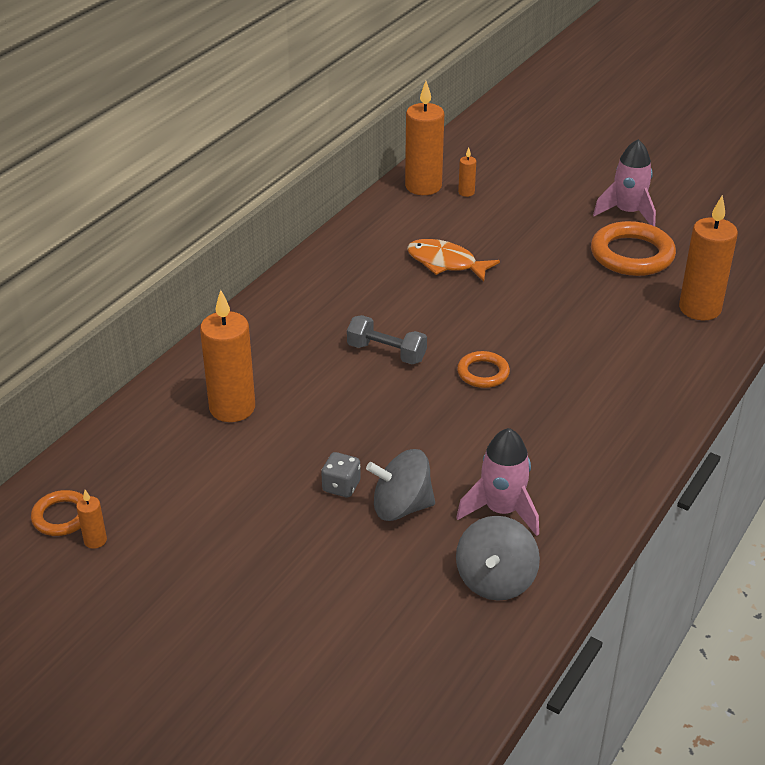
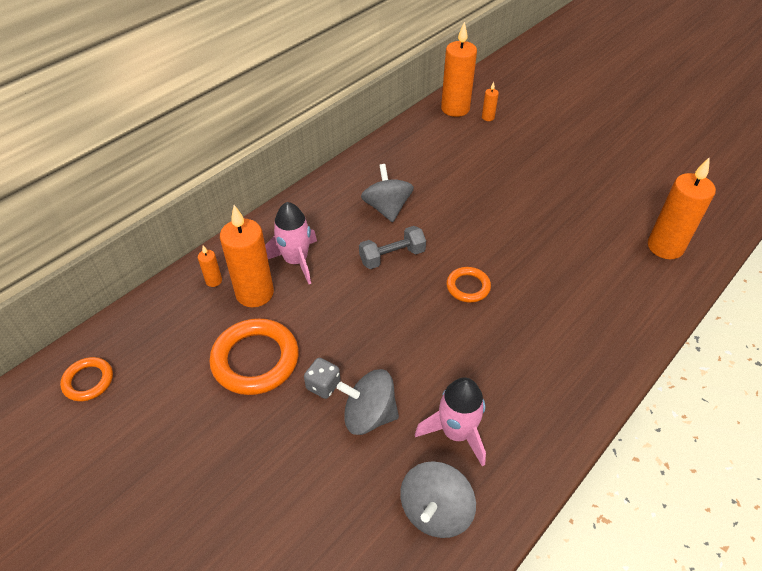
camera: 10 degrees right, 10 degrees up
(95, 540) = (107, 410): orange candle -> orange candle (214, 281)
(367, 303) = (387, 208): none -> grey spinning top
(386, 353) = (392, 257): grey dumbbell -> grey dumbbell turned 60 degrees counterclockwise
(445, 263) = (458, 178): orange fish -> none
(627, 212) = (616, 149): pink rocket -> pink rocket (296, 261)
(632, 255) = (613, 188): orange ring -> orange ring (255, 360)

